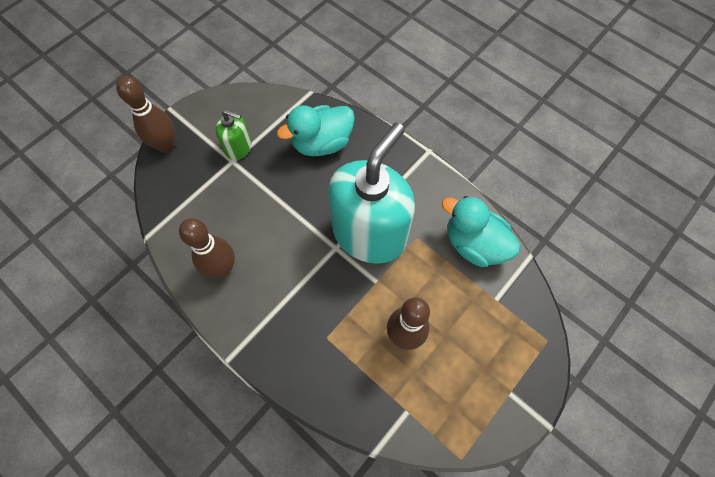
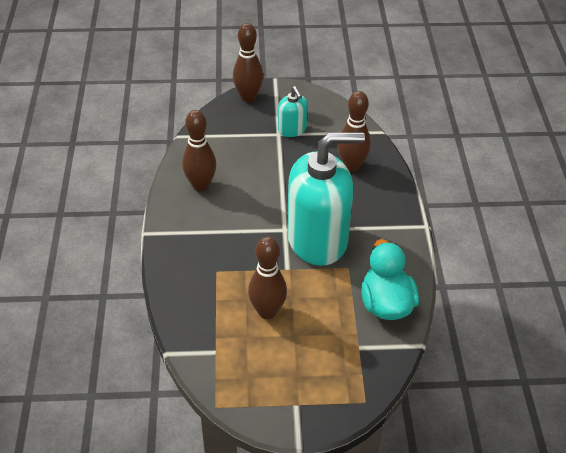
camera: 45 degrees right, 20 degrees down
(238, 147) = (292, 129): green soap dispenser -> turquoise soap dispenser
(322, 143) = (351, 166): turquoise duck -> brown bowling pin

